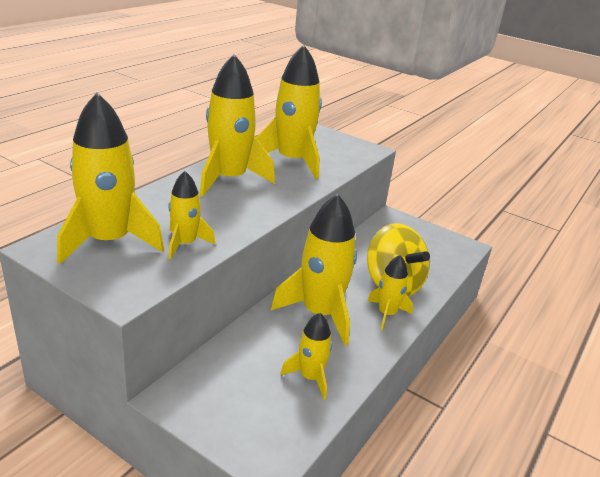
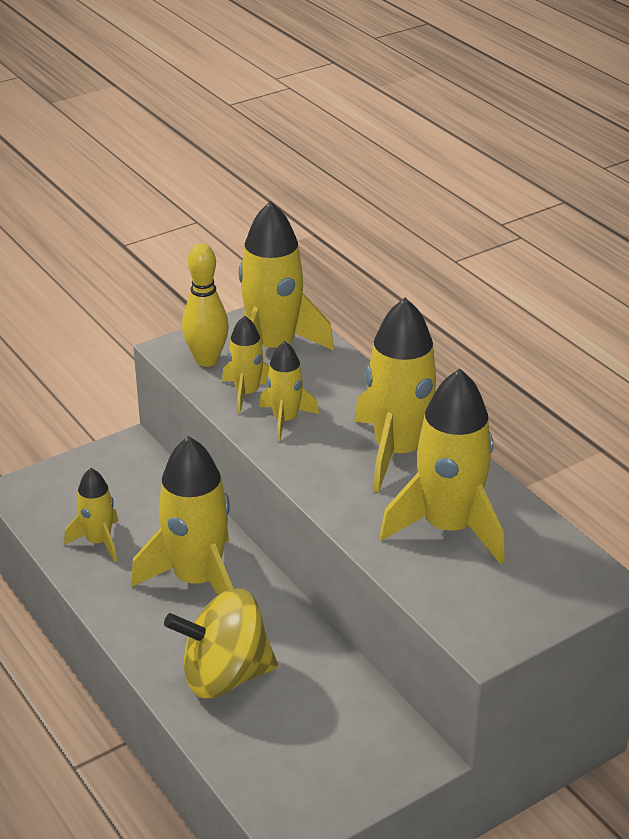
camera: 115 degrees right, 5 degrees up
(139, 273) = (207, 360): none -> yellow bowling pin
(387, 314) = (165, 643): yellow rocket -> yellow rocket (285, 420)

